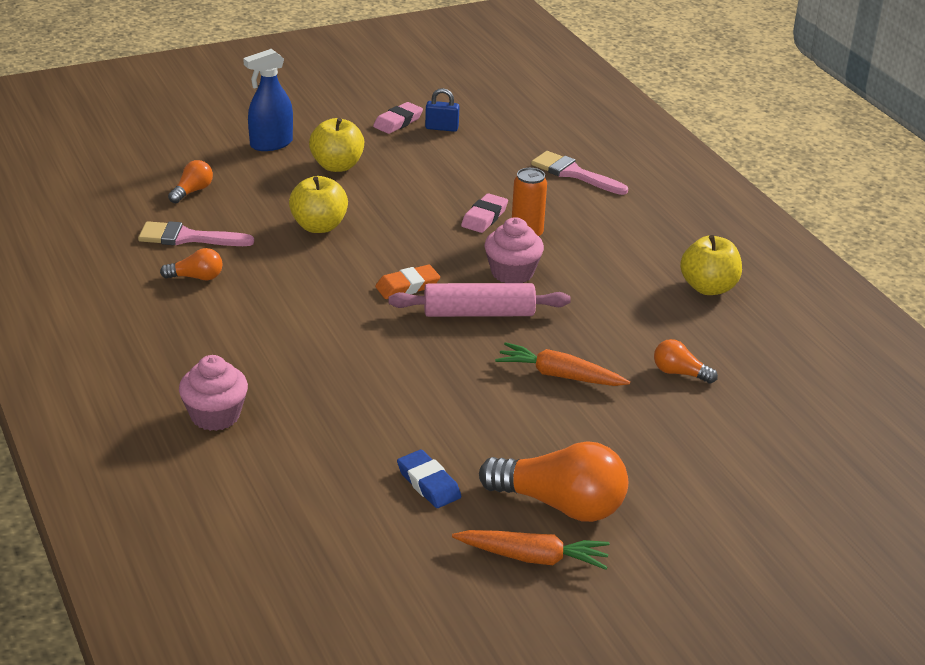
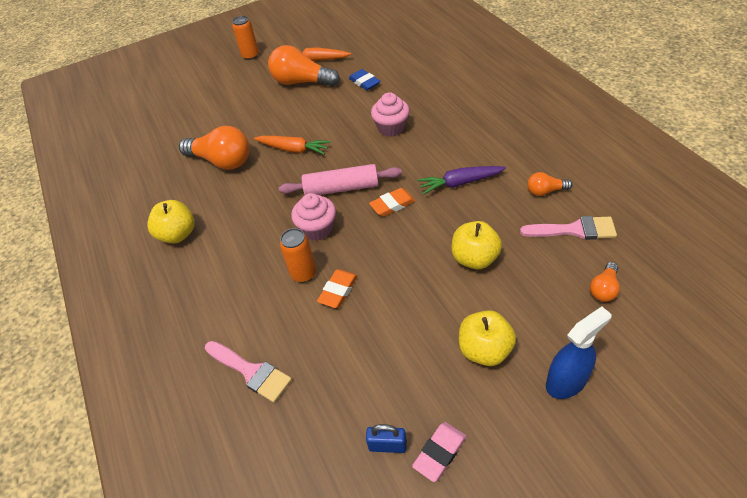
camera: 175 degrees left, 15 degrees up
(215, 416) = (483, 99): pink cupcake -> pink cupcake (391, 128)
(306, 299) = (460, 183): none -> purple carrot
(484, 217) = (338, 290): pink eraser -> orange eraser
(679, 373) = (222, 161): orange light bulb -> orange light bulb, size x2.03
(696, 599) = (250, 56): none -> orange can

